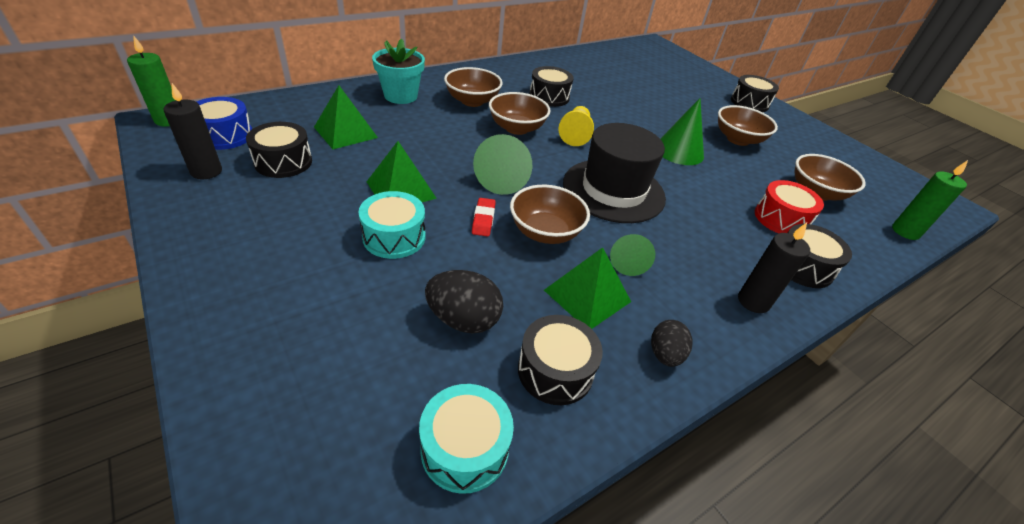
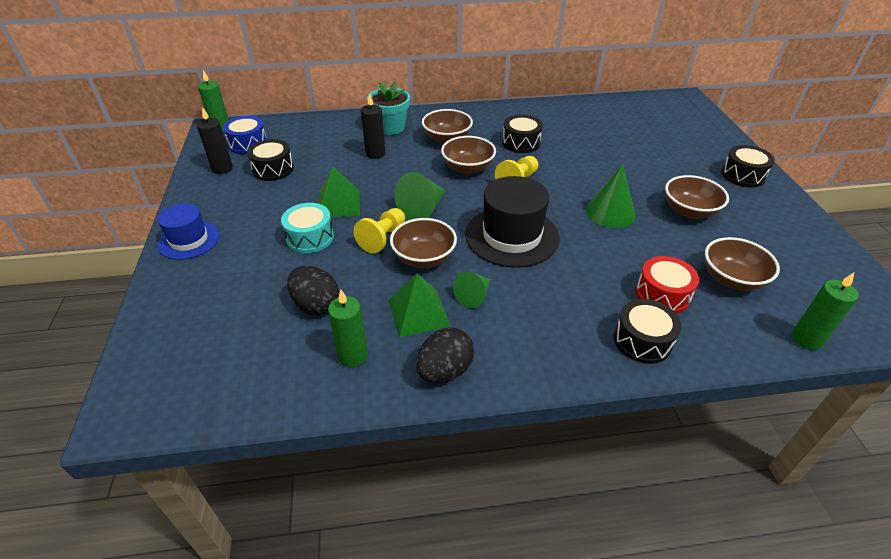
camera: 30 degrees right, 0 degrees up
(218, 277) = (189, 240): none -> blue hat
(345, 132) = (329, 152): green pyramid -> none
(465, 448) = (260, 382): turquoise drum -> none
(483, 219) = (383, 238): red eraser -> yellow pawn
(555, 370) = (353, 356): black drum -> green candle
(665, 354) = (445, 371): black egg -> black egg, size x1.52
(753, 301) = (561, 355): black candle -> black candle (375, 154)

